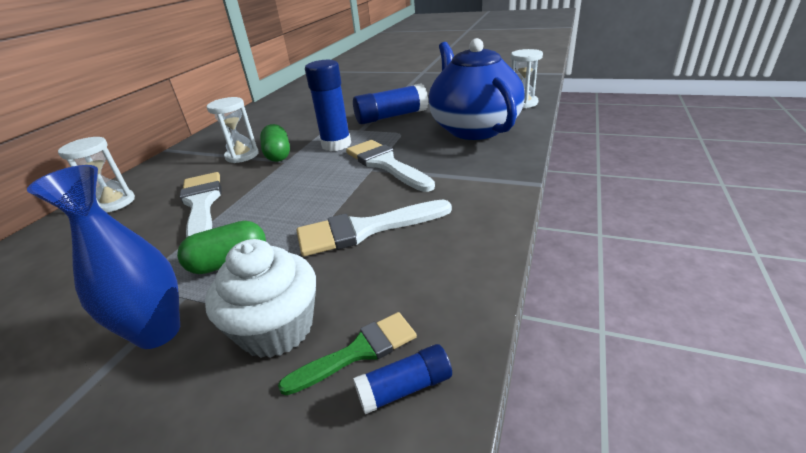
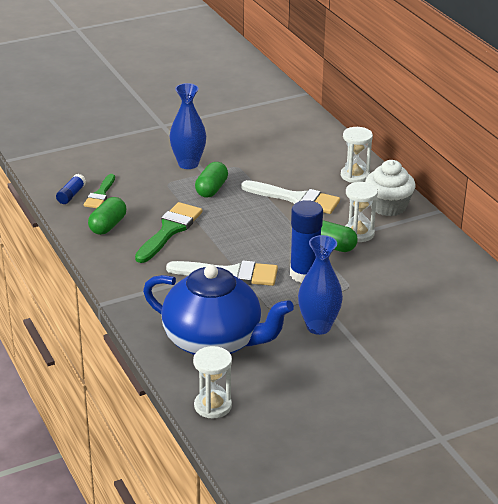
camera: 130 degrees right, 0 degrees up
(276, 329) = (143, 185): white cupcake -> white cupcake (388, 206)
(365, 229) = (169, 231): white brush -> green brush
(391, 116) = (318, 327): blue glue stick -> blue vase
(424, 276) = (108, 226): none -> green capsule

